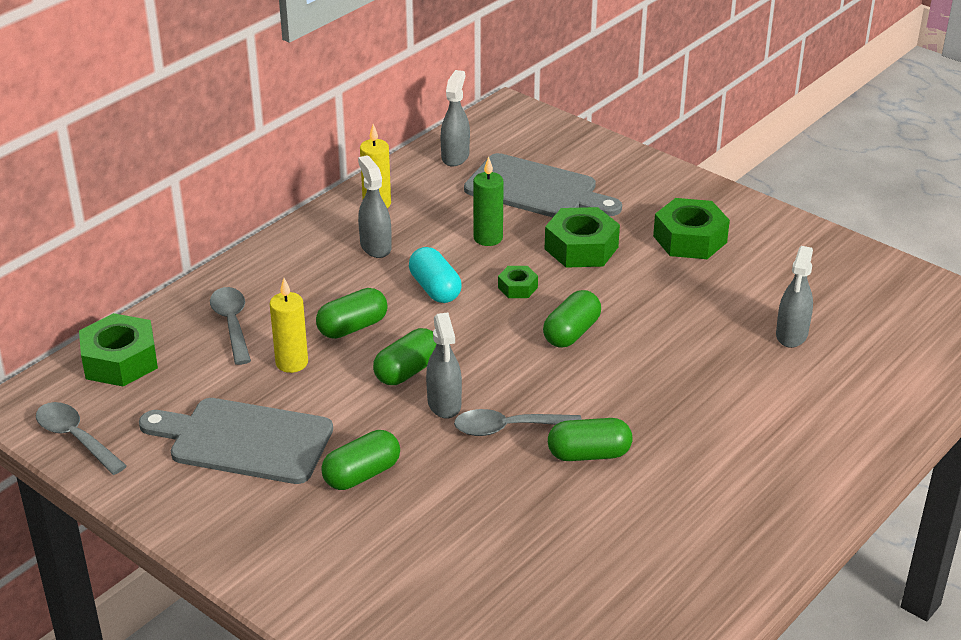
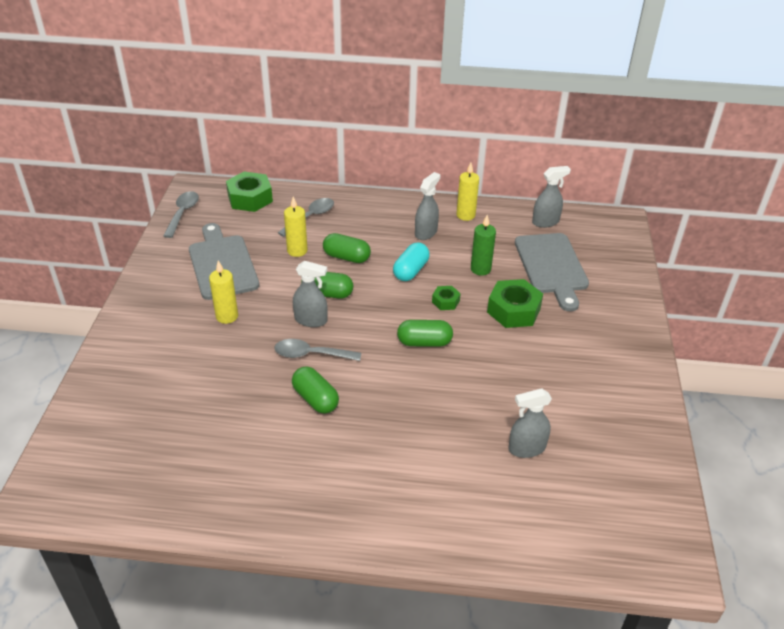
camera: 55 degrees right, 5 degrees up
(361, 474) = (227, 316): green capsule -> yellow candle
(444, 404) = (311, 320): grey spray bottle -> grey spray bottle turned 120 degrees counterclockwise
(508, 428) = (311, 354): grey spoon -> grey spoon turned 45 degrees counterclockwise
(690, 239) = (578, 354): green nut -> none

